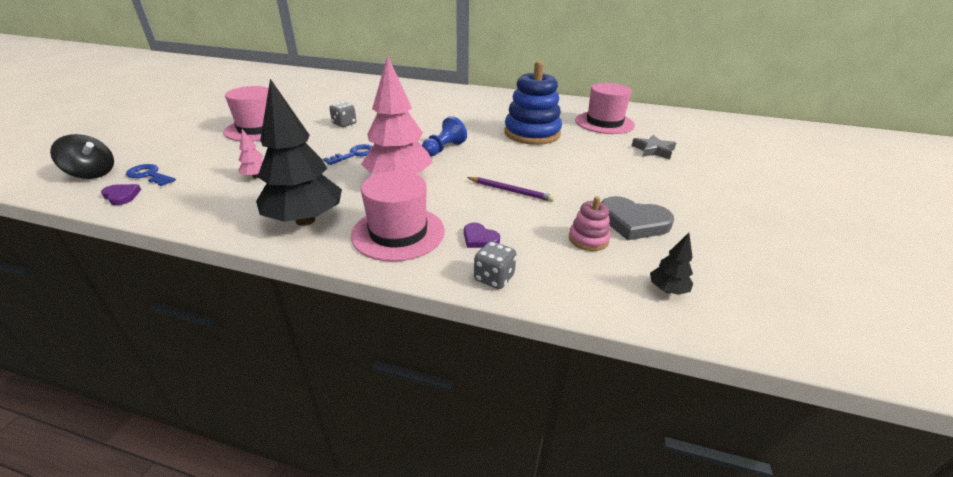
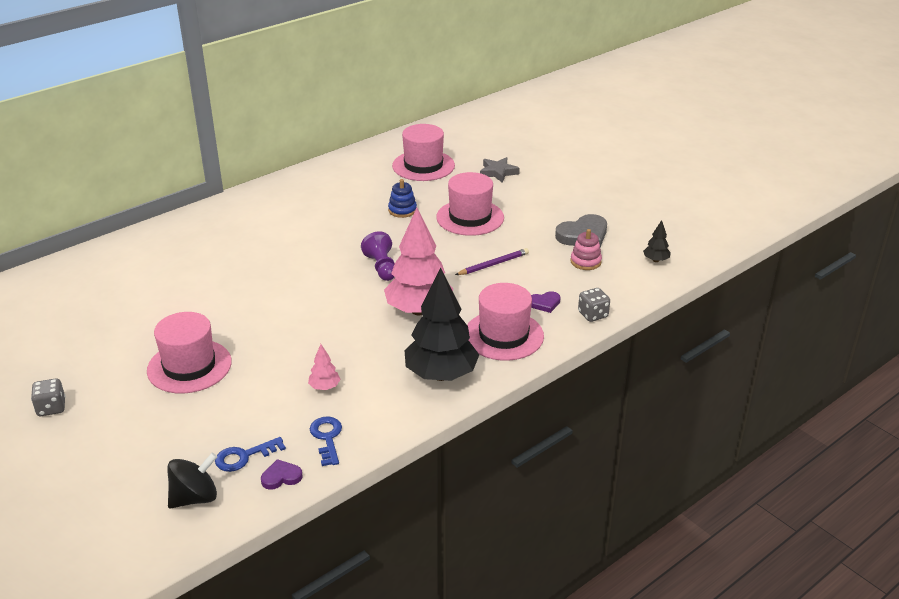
camera: 55 degrees left, 0 degrees up
(344, 124) = (246, 306): grey dice -> grey dice (51, 408)
(354, 154) = (337, 319): blue key -> blue key (327, 438)
(443, 149) = (381, 267): blue pawn -> purple pawn
(532, 133) = (402, 210): blue stacking toy -> blue stacking toy, size x0.47
(565, 160) = (470, 217): none -> pink hat

